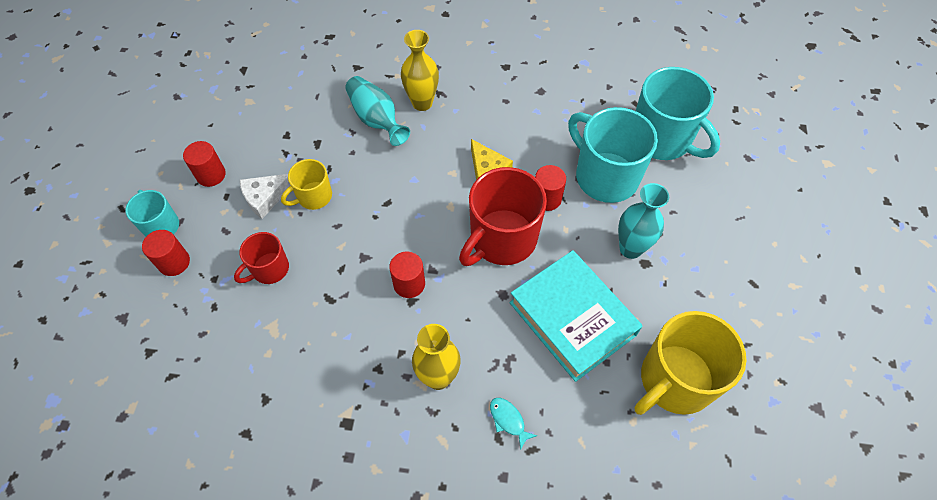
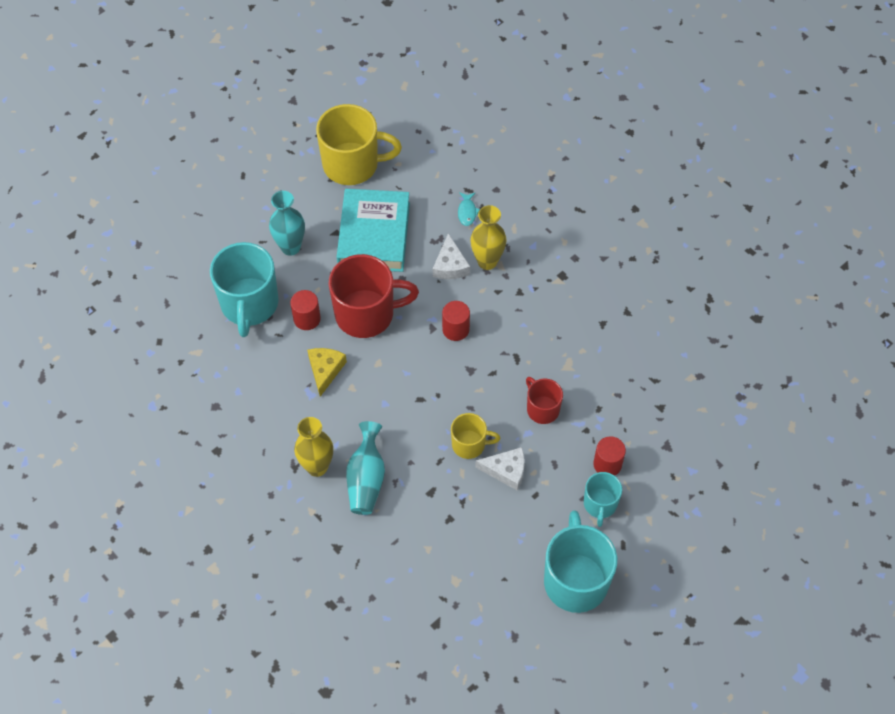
camera: 140 degrees left, 0 degrees up
(211, 175) = (535, 524): red cylinder -> none
(269, 269) = (542, 409): red mug -> red mug turned 120 degrees counterclockwise
(471, 344) = (450, 265): none -> white cheese
(661, 139) = (177, 300): turquoise mug -> turquoise mug (575, 580)

